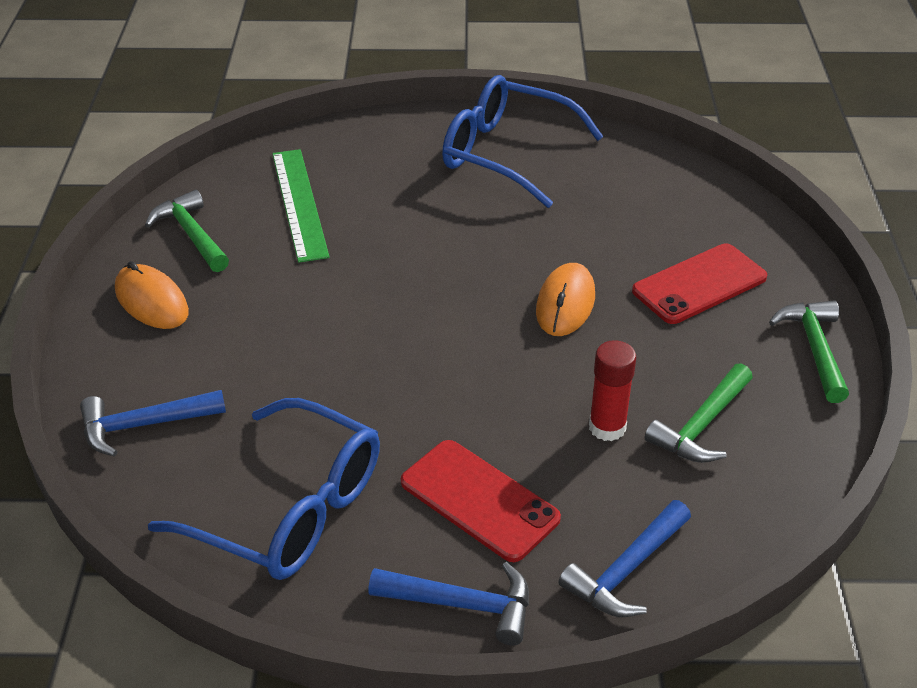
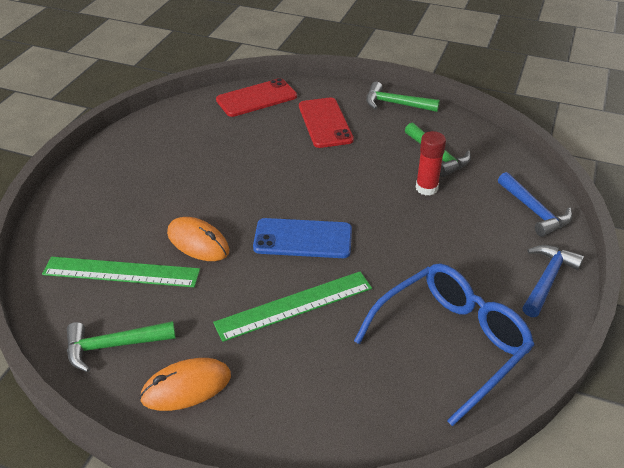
camera: 70 degrees left, 0 degrees up
(143, 425) = (336, 415): blue hammer -> none
(301, 349) = (294, 305): none -> green ruler
(424, 327) = (303, 239): none -> blue phone
(479, 500) = (468, 253): red phone -> red phone (256, 98)
(506, 153) = (145, 158): blue glasses -> none
(565, 304) = (314, 174): orange mouse -> orange mouse (198, 242)

